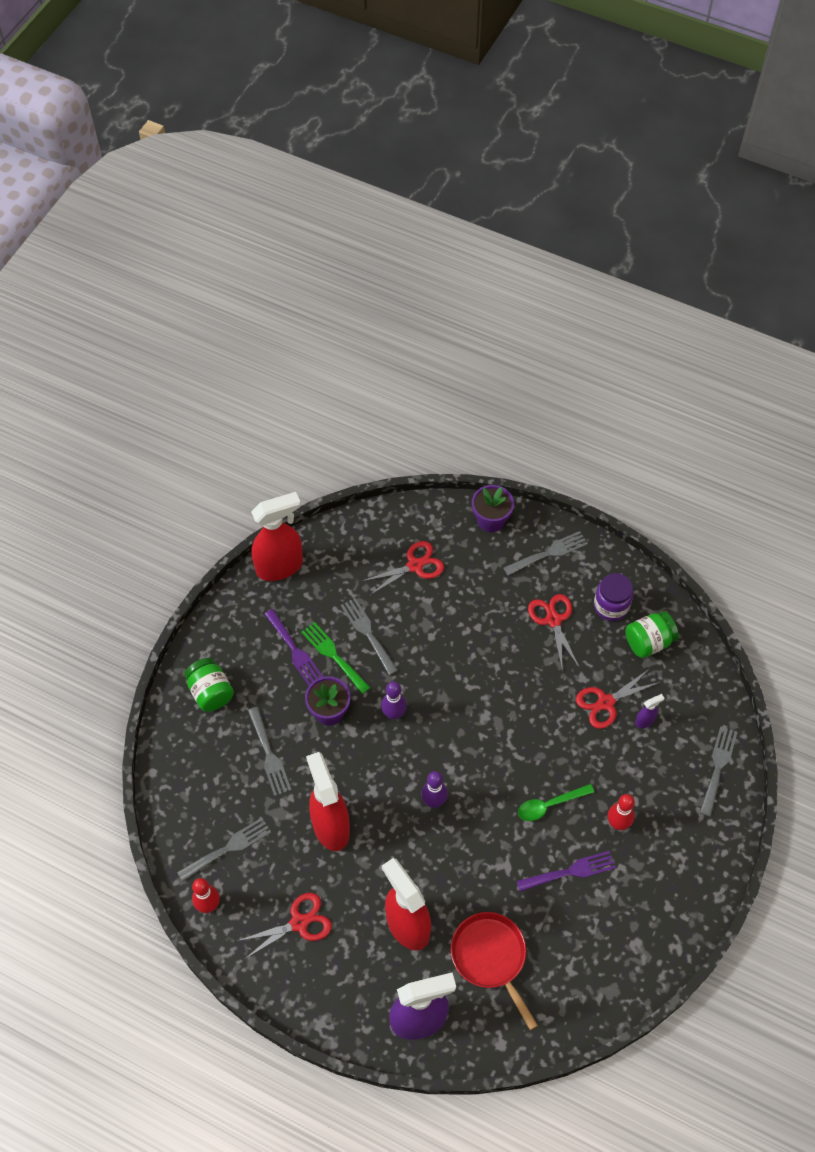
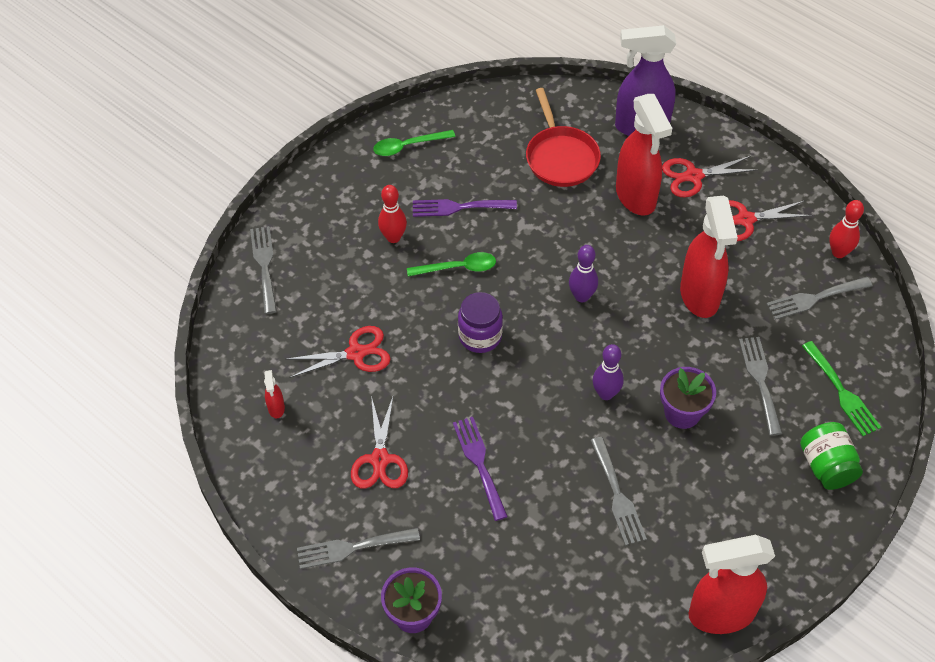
camera: 165 degrees left, 5 degrees down
(294, 650) = (715, 494): purple fork -> purple fork (479, 463)
(333, 655) = (666, 477): green fork -> green fork (842, 392)
(415, 565) = (535, 572): red scissors -> red scissors (693, 176)
(611, 606) = (302, 460): purple jar -> purple jar (480, 336)
(643, 934) = (408, 146): none -> green spoon
(645, 721) = (321, 325): purple spray bottle -> none
(648, 642) = (276, 408): green jar -> red spray bottle
(718, 767) = (264, 265): grey fork -> grey fork turned 135 degrees clockwise

